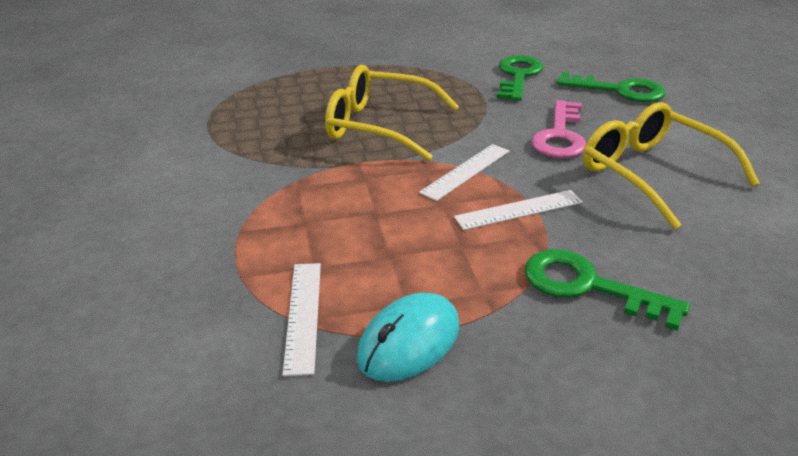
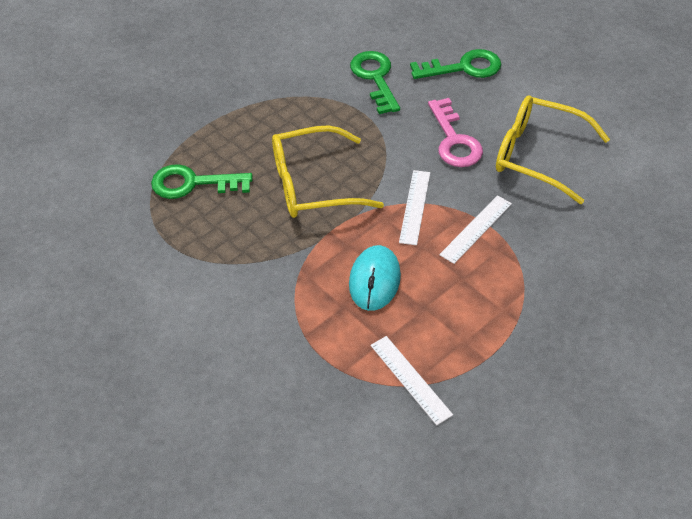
camera: 30 degrees left, 15 degrees up
(409, 342) = (487, 366): turquoise mouse -> turquoise mouse (374, 280)
(588, 286) = (558, 275): green key -> green key (193, 183)

